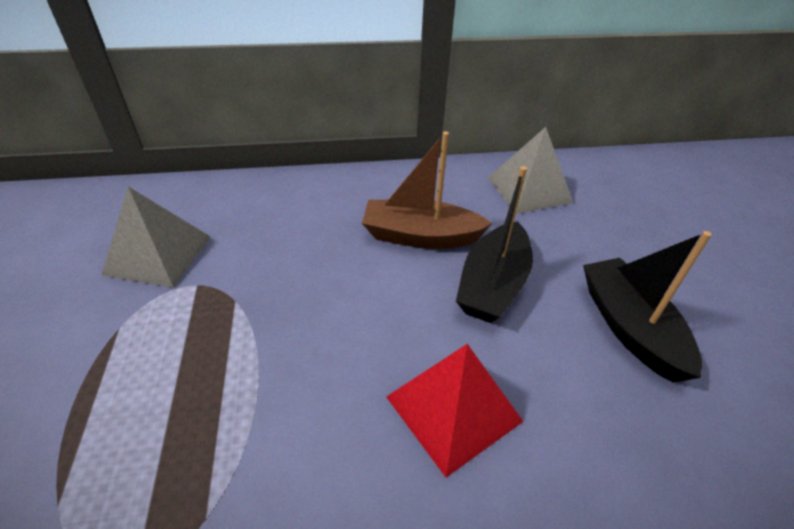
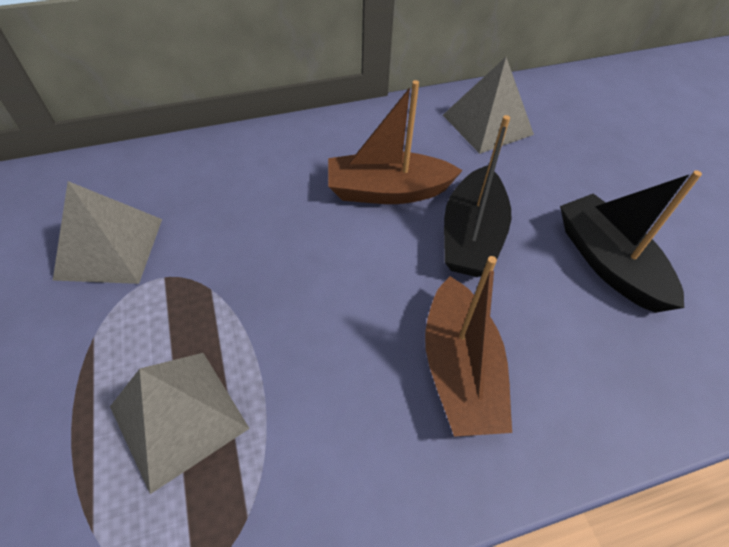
camera: 10 degrees left, 10 degrees up
(171, 410) = (179, 417): none -> grey pyramid
(453, 408) = (459, 370): red pyramid -> brown boat

